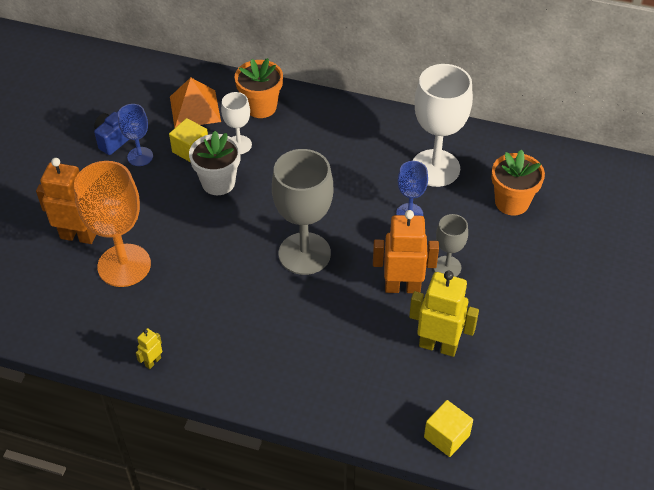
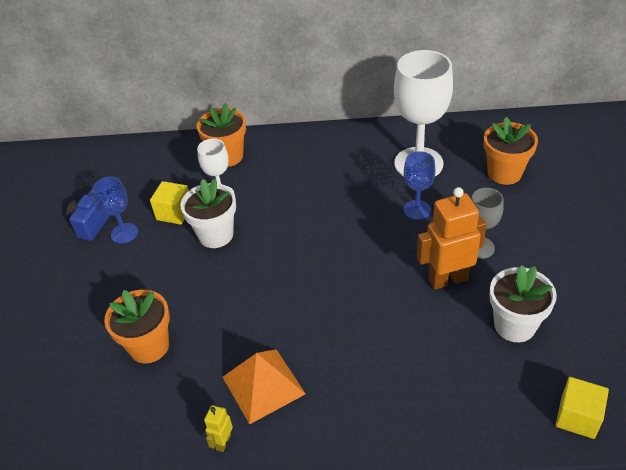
camera: 15 degrees left, 5 degrees down
(78, 236) = (86, 331): orange robot -> none
(124, 265) = (149, 346): orange goblet -> orange flower pot
(195, 109) = (163, 175): orange pyramid -> orange pyramid (263, 385)
(304, 253) = (334, 276): grey goblet -> none
(438, 346) = (514, 325): yellow robot -> white flower pot

